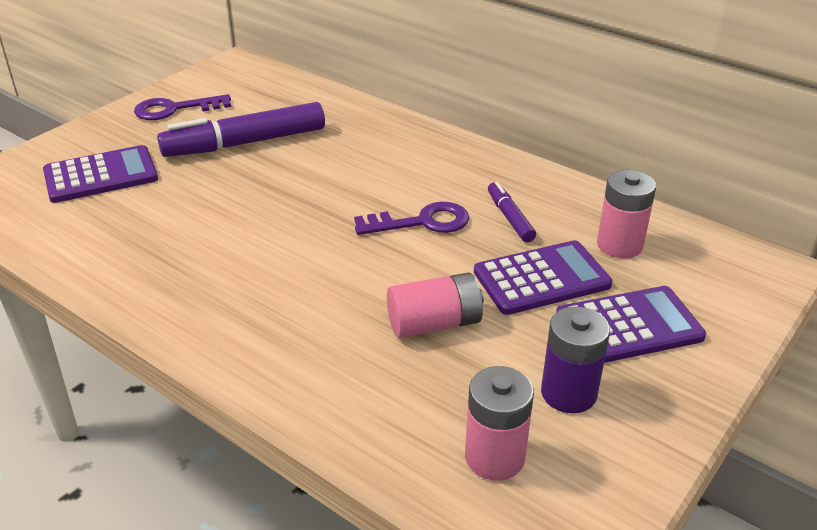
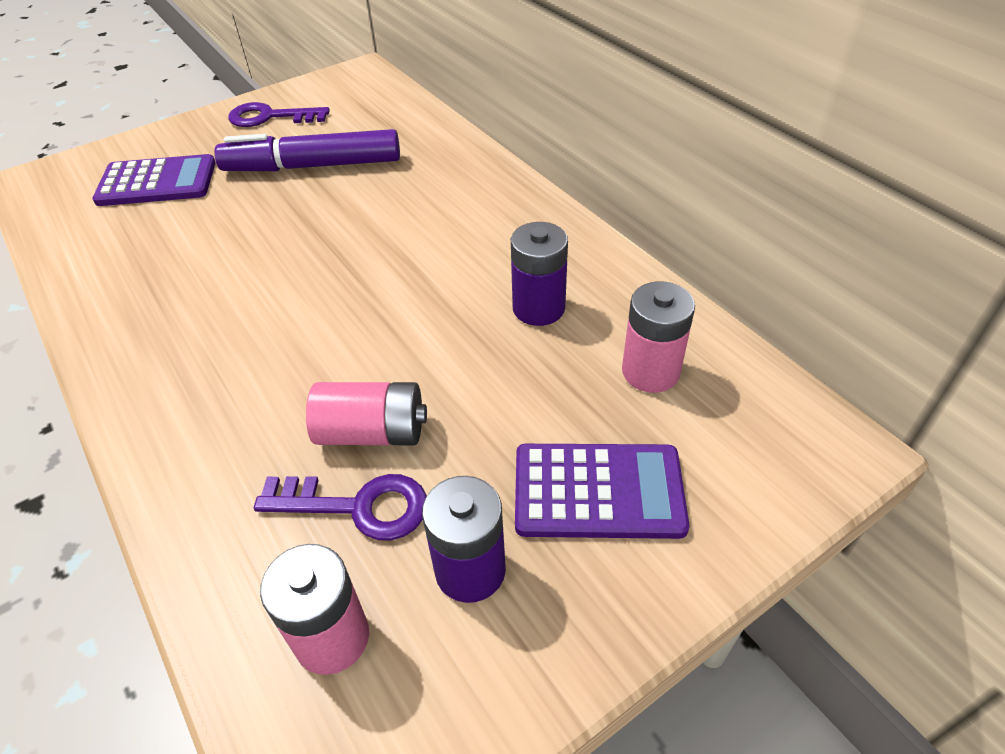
camera: 20 degrees right, 10 degrees up
(422, 222) = (436, 295): purple key -> purple key (357, 506)
(510, 218) = (538, 308): purple marker -> purple battery
(541, 278) = (529, 398): purple calculator -> none

